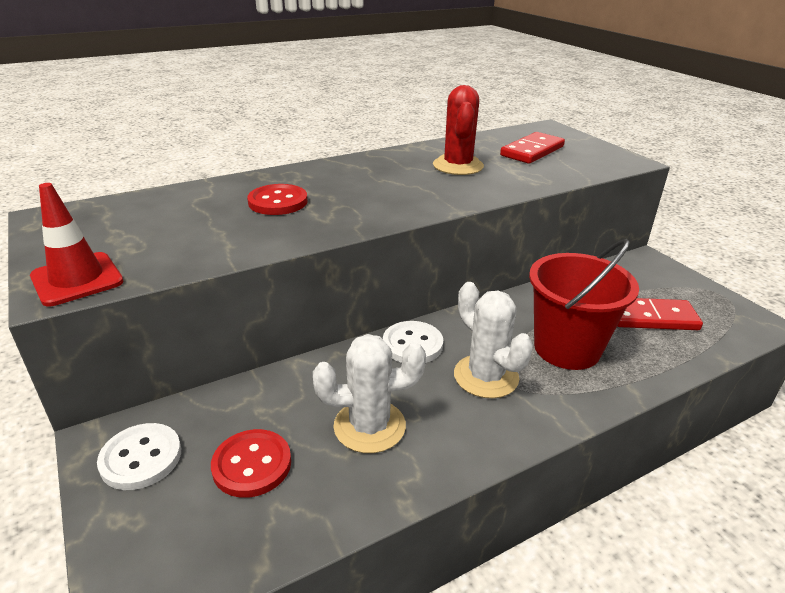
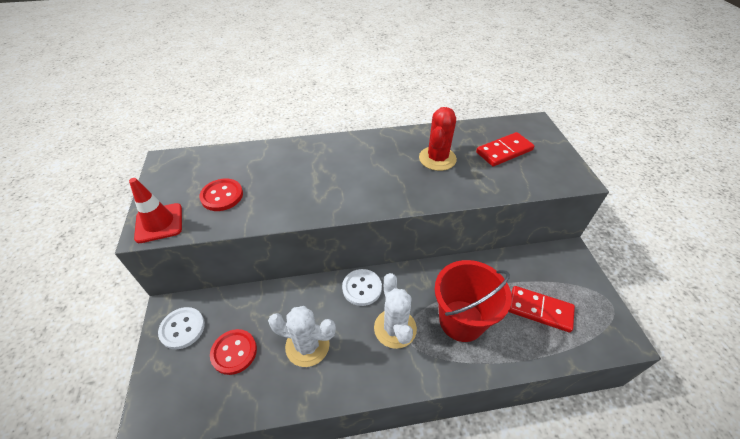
camera: 20 degrees right, 15 degrees up
(278, 202) = (298, 174): red button -> red button (222, 196)

